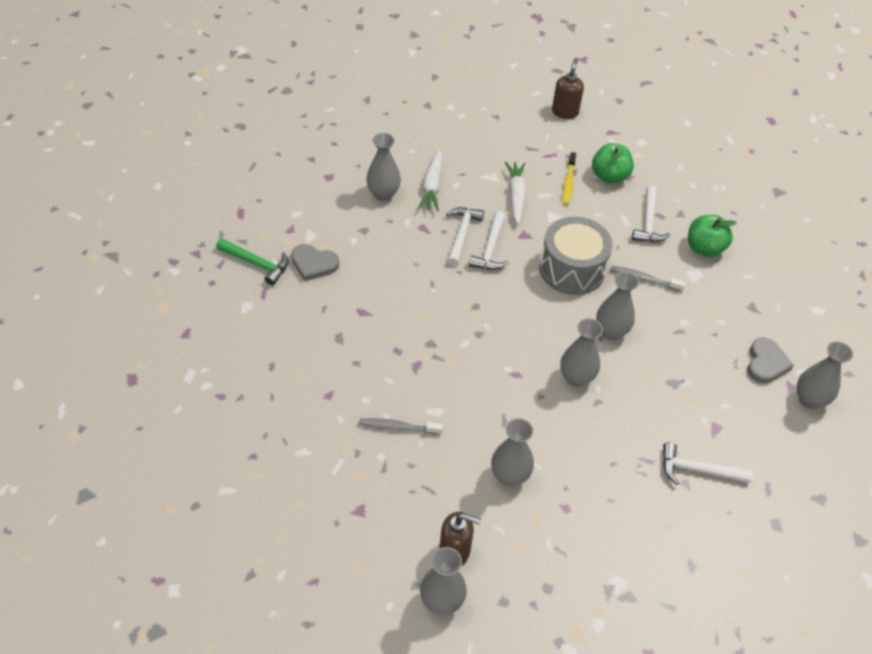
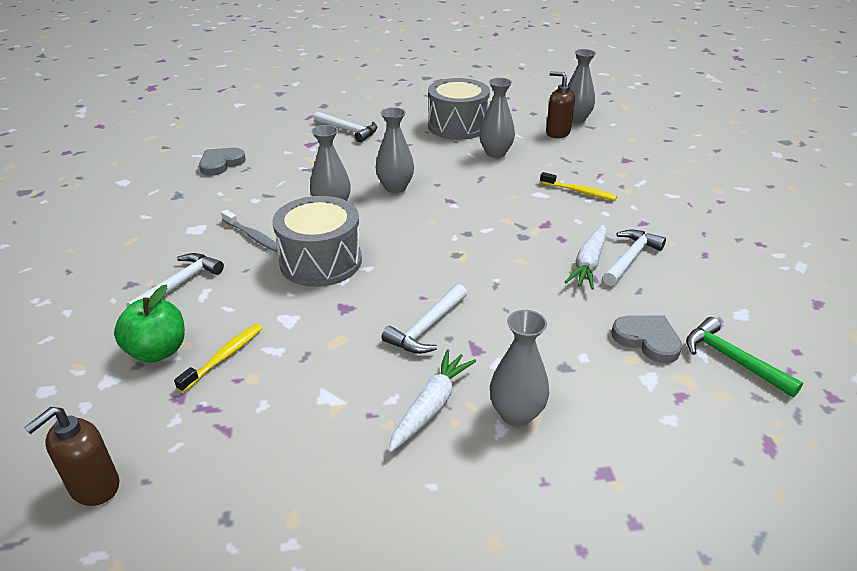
camera: 155 degrees left, 15 degrees down
(398, 427) = (579, 192): grey toothbrush -> yellow toothbrush
(490, 249) = (400, 302): white hammer -> white hammer (630, 258)
(516, 196) = (315, 358): white carrot -> white carrot (588, 263)
(582, 526) = (457, 126): none -> grey drum
(704, 248) = (153, 246): green apple -> none
(809, 399) = (217, 142): grey vase -> none

